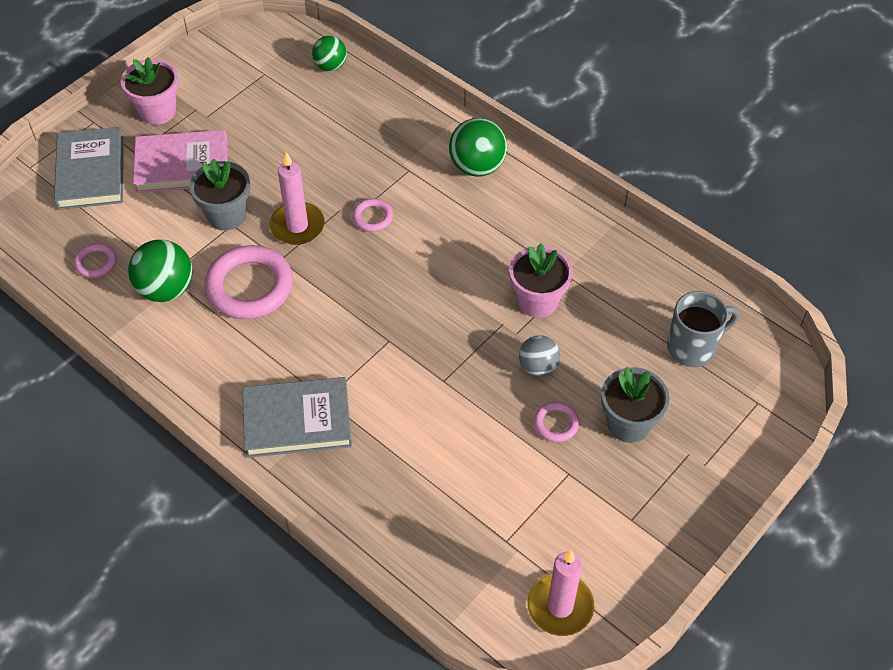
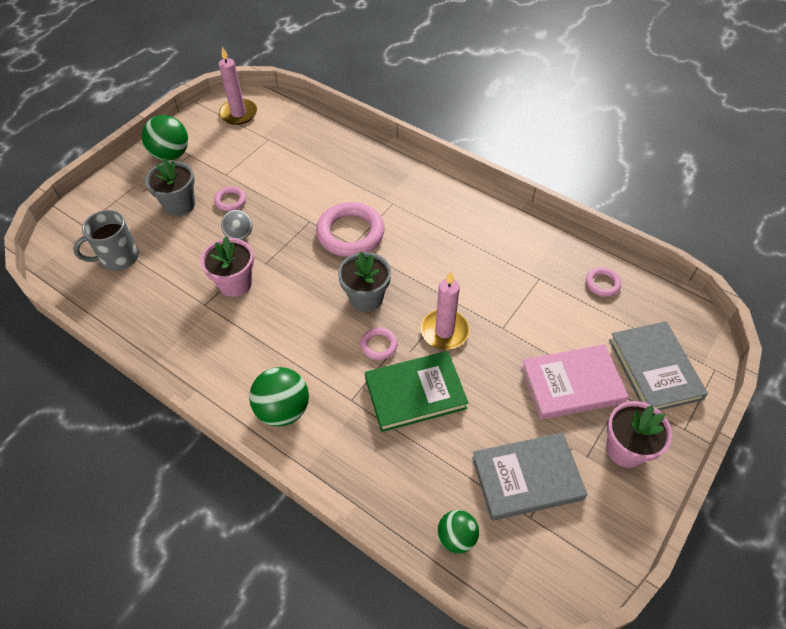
camera: 175 degrees right, 0 degrees up
(166, 289) = (535, 267): green ball -> green ball (171, 155)
(226, 215) = (510, 336): grey flower pot -> grey flower pot (366, 298)
(249, 287) = (469, 275): pink ring -> pink ring (350, 233)
(297, 420) = (408, 189): grey book -> grey book (527, 478)
(342, 170) = (415, 393): none -> green book

